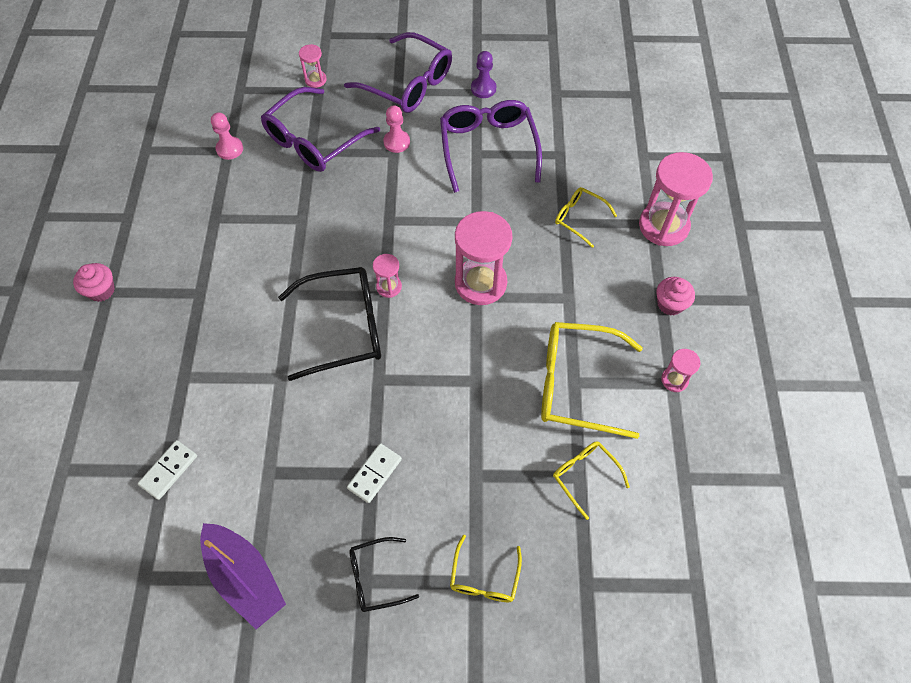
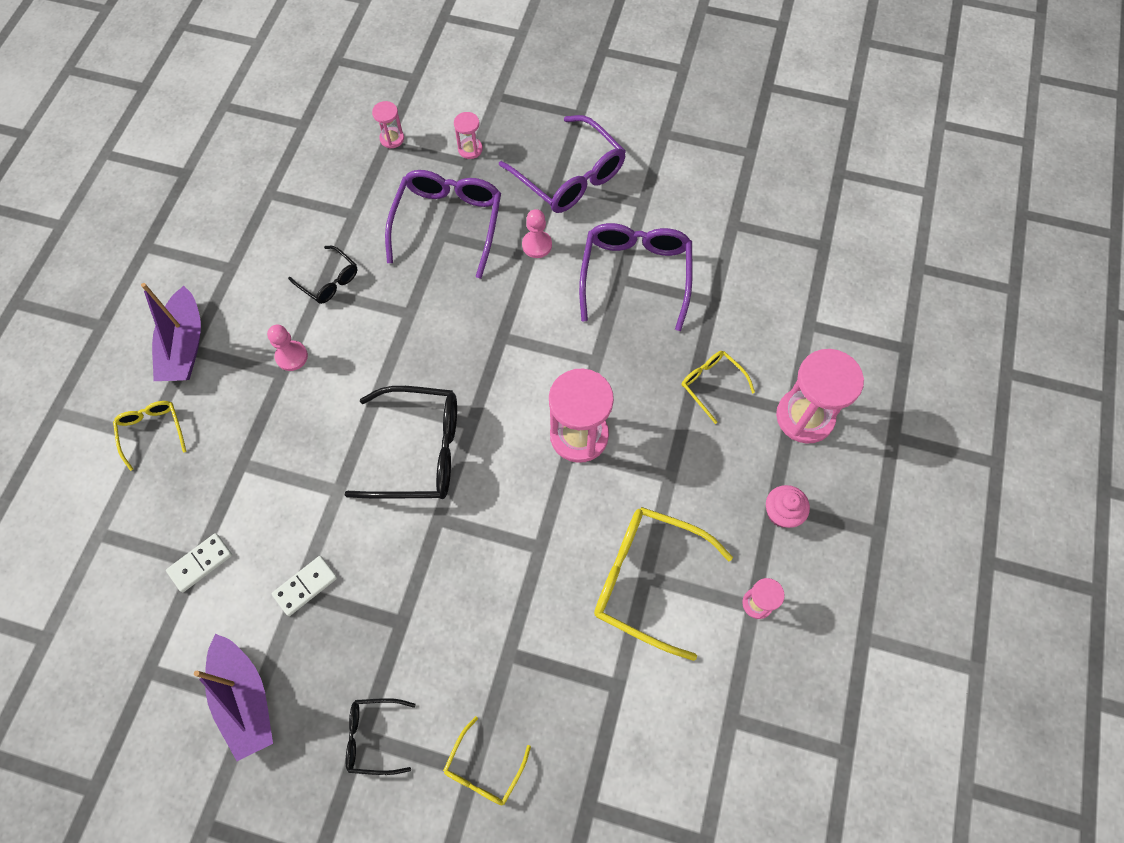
camera: 15 degrees right, 5 degrees up
(101, 290) = (184, 346): pink cupcake -> purple boat
(221, 208) = (329, 281): none -> black glasses
(229, 149) = (356, 213): pink pawn -> pink pawn (291, 356)
(314, 141) = (448, 223): purple glasses -> purple glasses turned 135 degrees clockwise
(374, 473) = (404, 623): white domino -> white domino (305, 586)
(389, 287) = (479, 415): pink hourglass -> pink hourglass (392, 139)
(483, 88) = (652, 200): purple pawn -> none
(584, 476) = (624, 686): yellow glasses -> yellow glasses (152, 431)

